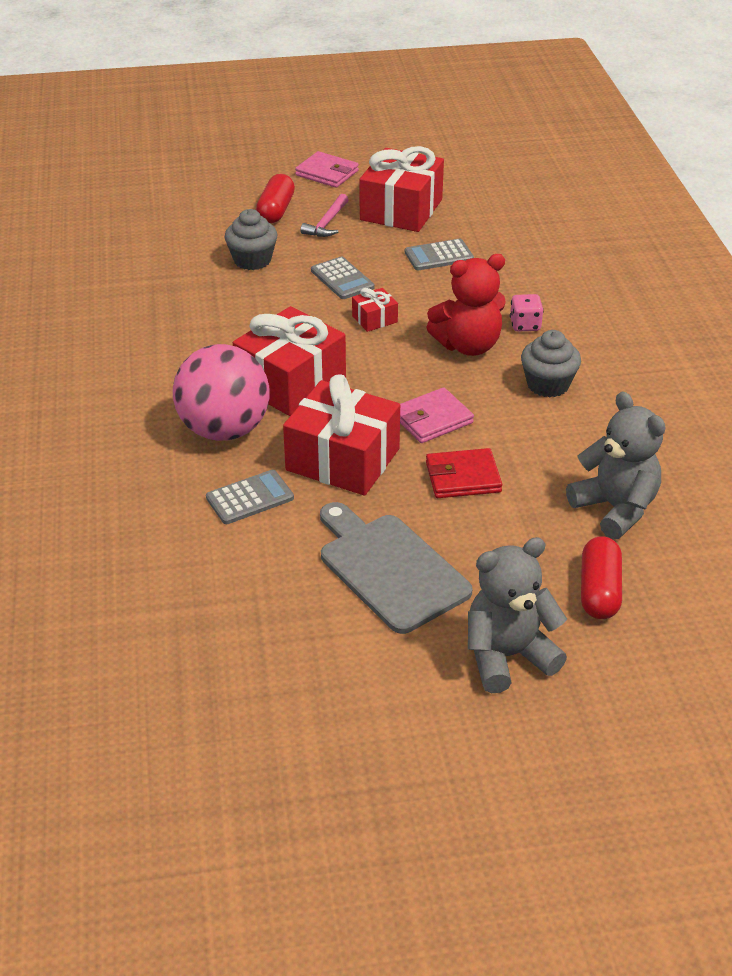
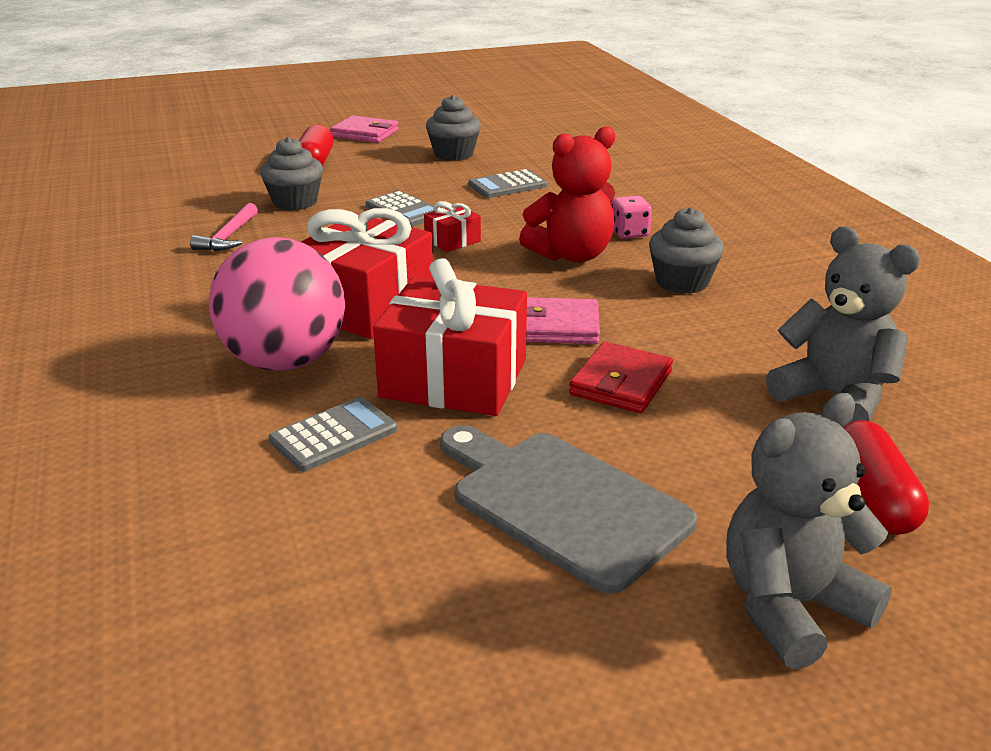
camera: 10 degrees left, 10 degrees down
(327, 223) = (374, 169): pink hammer -> pink hammer (228, 236)
(401, 210) = (453, 154): red gift -> grey cupcake
(432, 419) = (556, 326): pink wallet -> pink wallet turned 45 degrees clockwise
(463, 477) = (621, 383): red wallet -> red wallet turned 45 degrees counterclockwise

